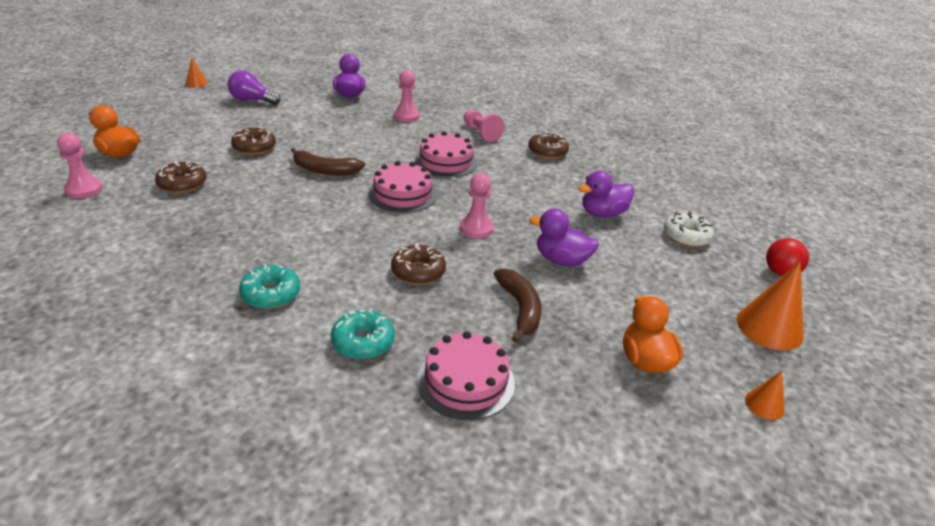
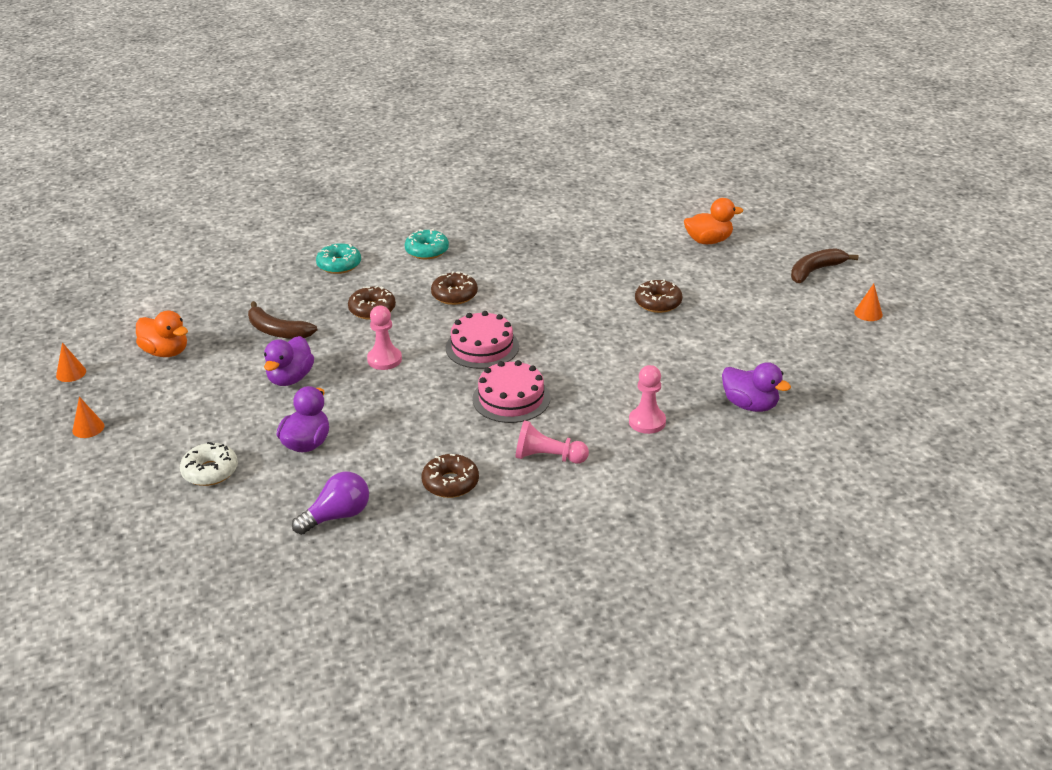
camera: 135 degrees right, 0 degrees up
(83, 189) = (654, 218): pink pawn -> none
(182, 184) = (619, 255): brown donut -> brown donut (454, 295)
(252, 100) = (785, 333): purple light bulb -> purple light bulb (337, 516)
(325, 170) = (571, 324): brown banana -> brown banana (815, 271)
(466, 381) = (259, 283): pink cake -> none
(561, 260) = (290, 378): purple duck -> purple duck turned 135 degrees clockwise
(769, 327) = (88, 428): orange cone -> orange cone, size x0.52
(780, 272) = (99, 489): red ball -> none

